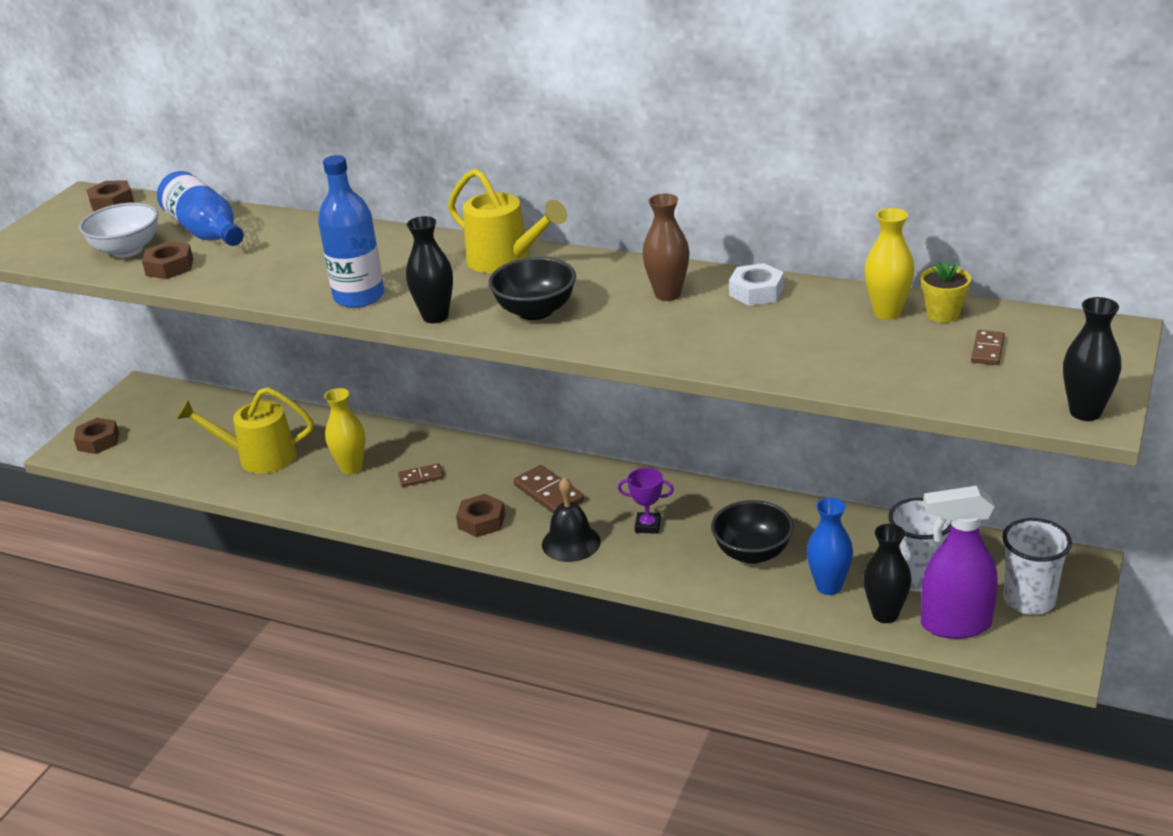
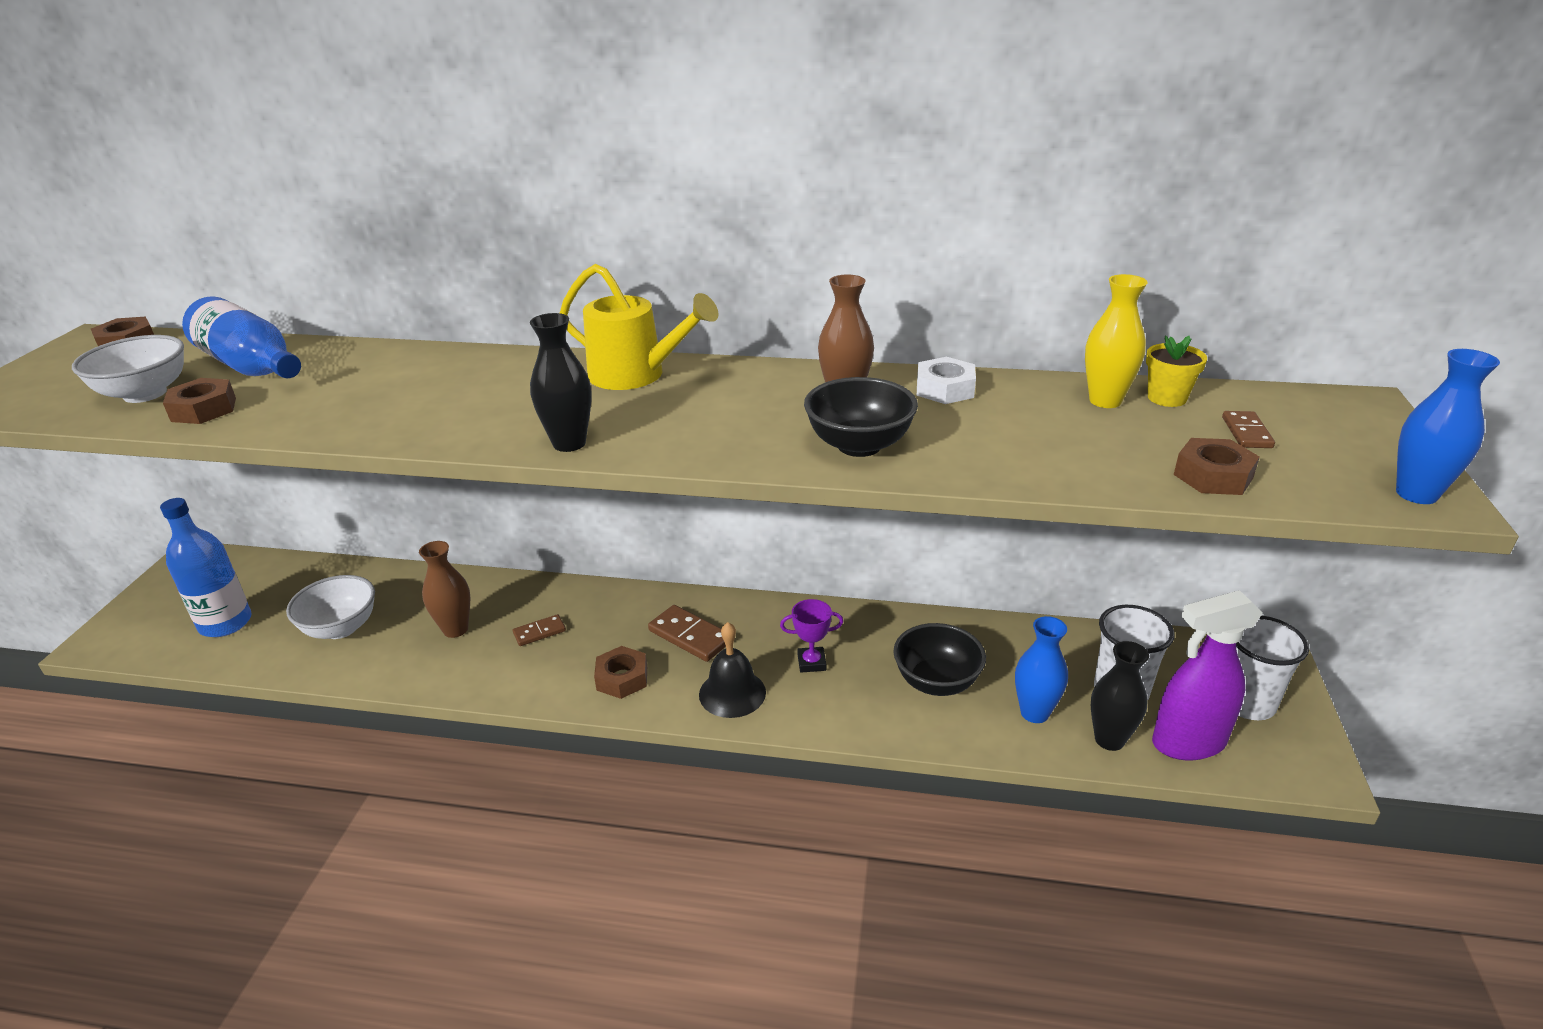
camera: 15 degrees left, 0 degrees up
(98, 441) = (138, 628): brown nut -> brown nut (1213, 476)
(258, 457) = (341, 628): yellow watering can -> white bowl
(351, 468) = (455, 629): yellow vase -> brown vase
(359, 297) = (463, 427): blue bottle -> blue bottle (225, 623)
(535, 311) = (694, 428): black bowl -> black bowl (859, 445)
(1085, 412) = (1416, 494): black vase -> blue vase

